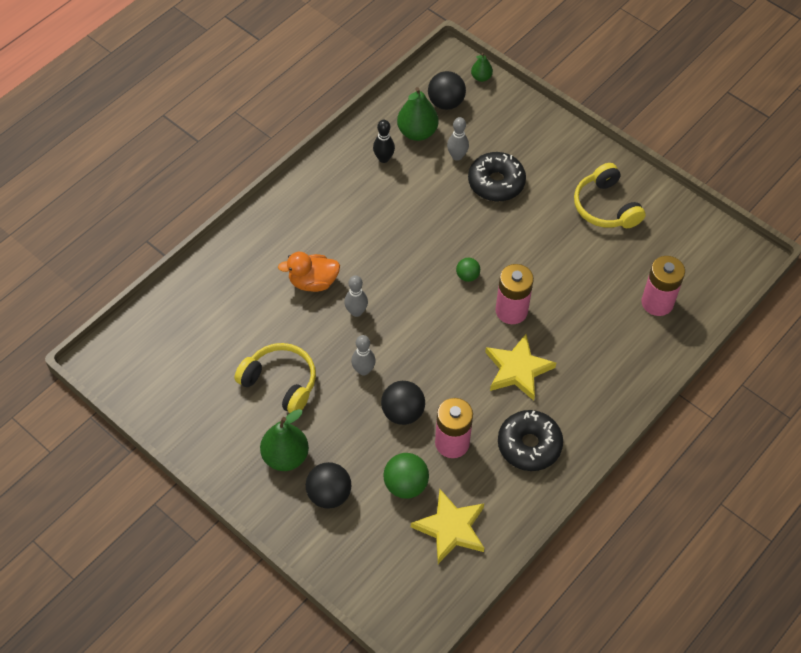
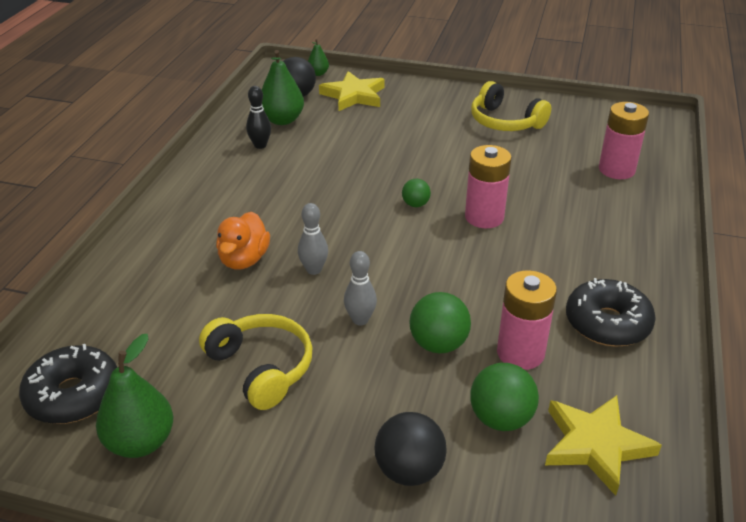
camera: 25 degrees left, 20 degrees down
(280, 382) = (261, 368): yellow headphones -> yellow headphones turned 45 degrees clockwise
(285, 457) = (319, 448): green pear -> green pear (140, 442)
(313, 282) = (244, 260): orange duck -> orange duck turned 45 degrees counterclockwise
(403, 412) = (438, 344): black ball -> green ball
(457, 156) = (335, 125): grey bowling pin -> none
(496, 183) = (388, 133): black donut -> black donut (73, 395)
(517, 369) = (533, 262): yellow star -> yellow star (353, 95)

